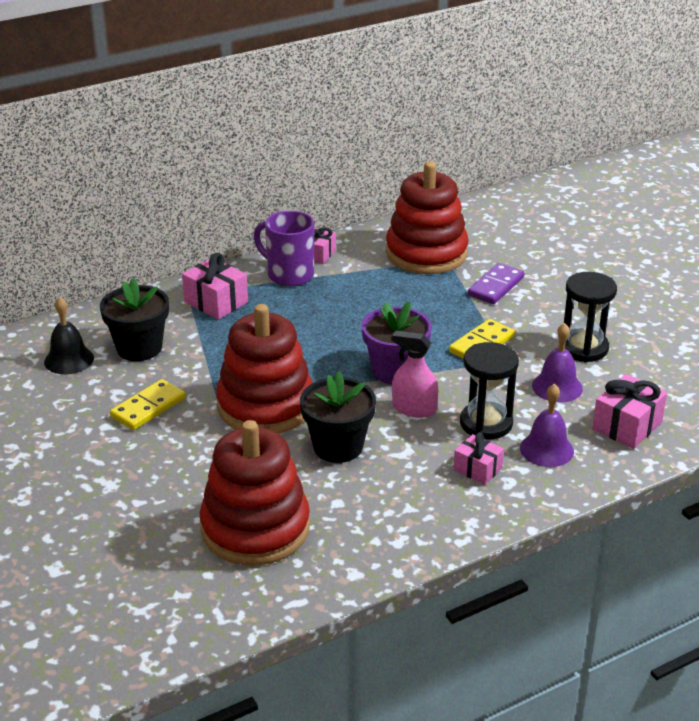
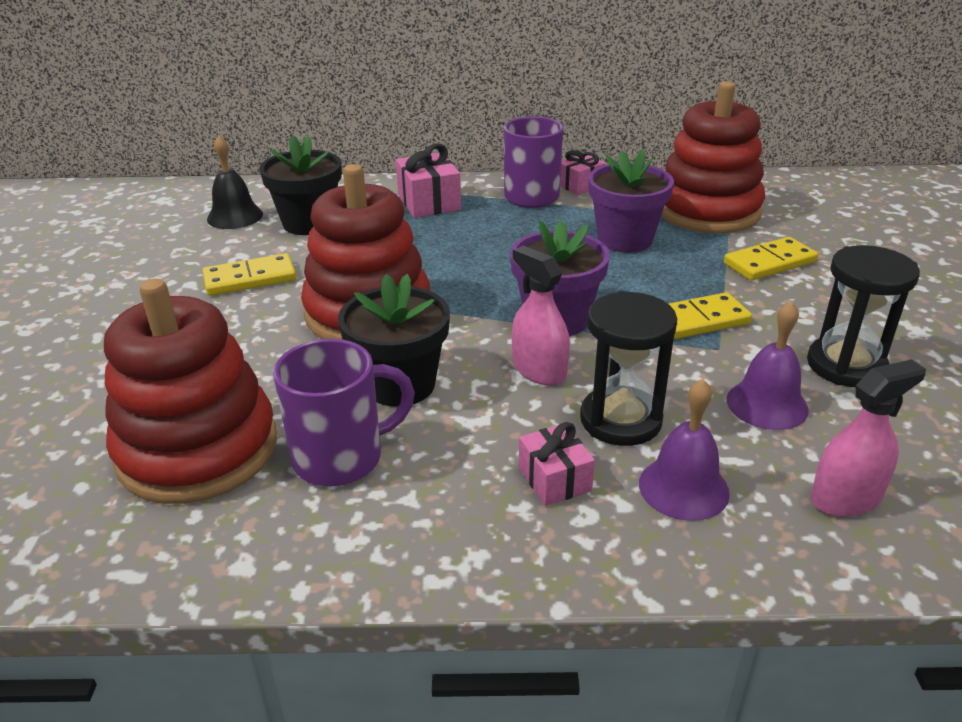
camera: 30 degrees right, 0 degrees up
(348, 501) = (341, 458): none -> purple mug
(389, 294) = (625, 239): none -> purple flower pot
(496, 286) = (769, 263): purple domino -> yellow domino
(627, 426) = (846, 498): pink gift -> pink spray bottle

